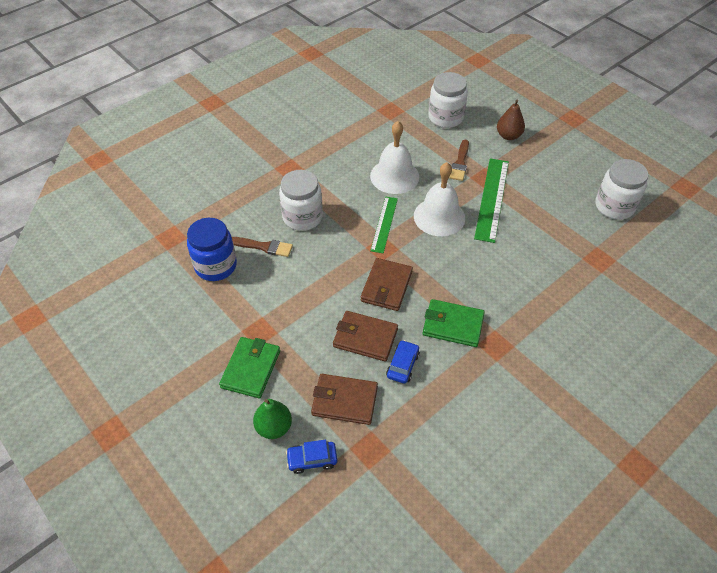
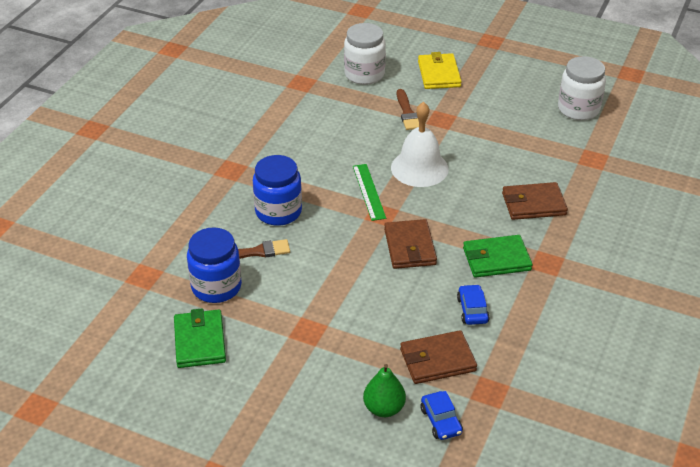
camera: 25 degrees left, 10 degrees down
(251, 369) = (323, 367): green wallet -> green wallet (199, 341)
(302, 217) = (278, 211): white jar -> blue jar
(312, 459) = (441, 421): blue car -> blue car turned 75 degrees counterclockwise
(365, 338) = (420, 299): brown wallet -> brown wallet (533, 204)
(394, 176) = (349, 144): white bell -> none
(492, 199) = (460, 136): green ruler -> none
(508, 136) = (439, 74): brown pear -> yellow wallet

